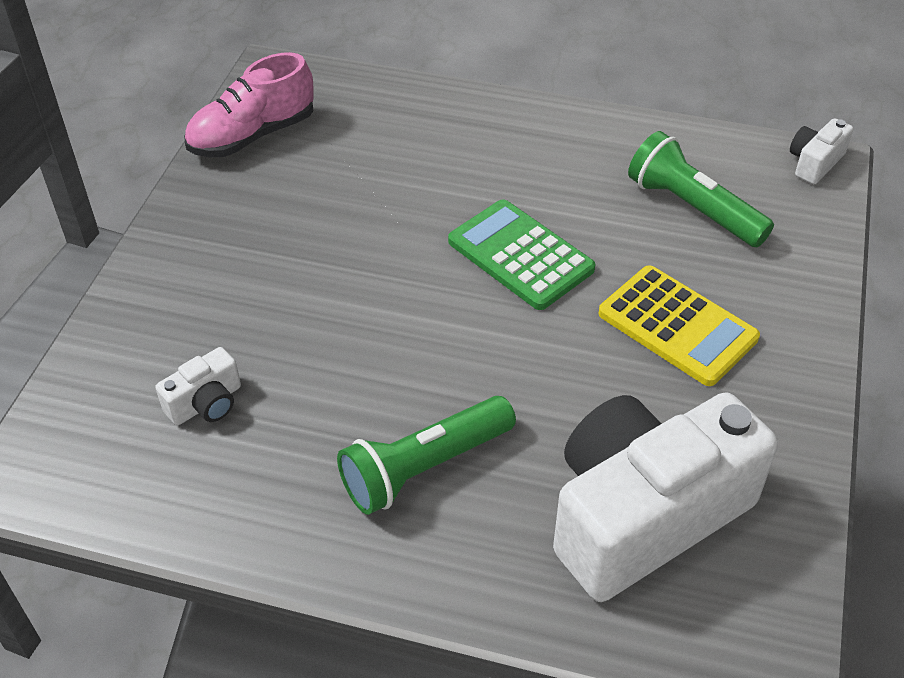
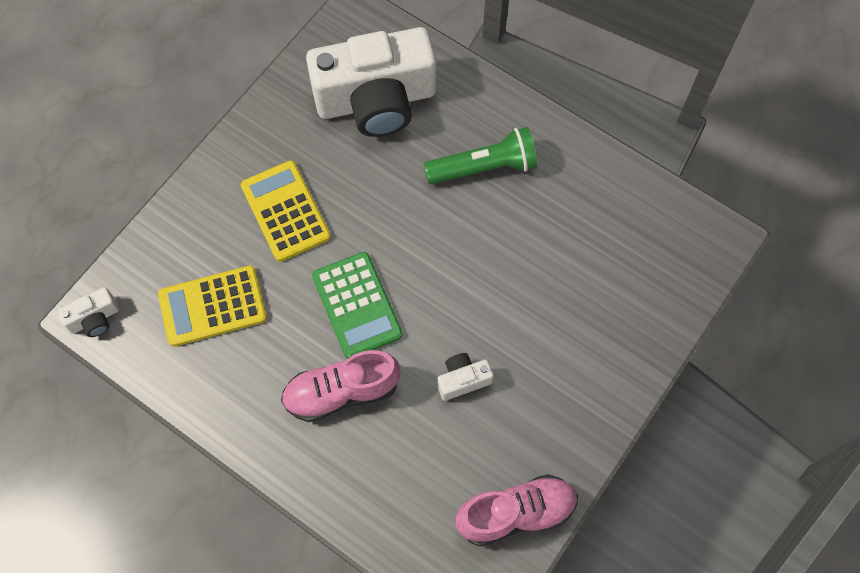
camera: 160 degrees left, 20 degrees up
(206, 403) = (603, 254): white camera -> white camera (463, 380)
(492, 177) = (341, 392): none -> pink shoe
(693, 208) = (213, 306): green flashlight -> yellow calculator

